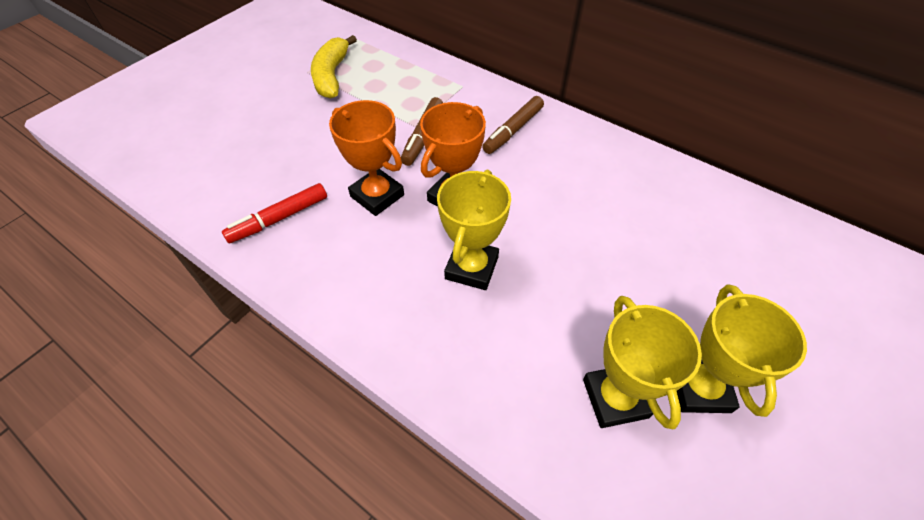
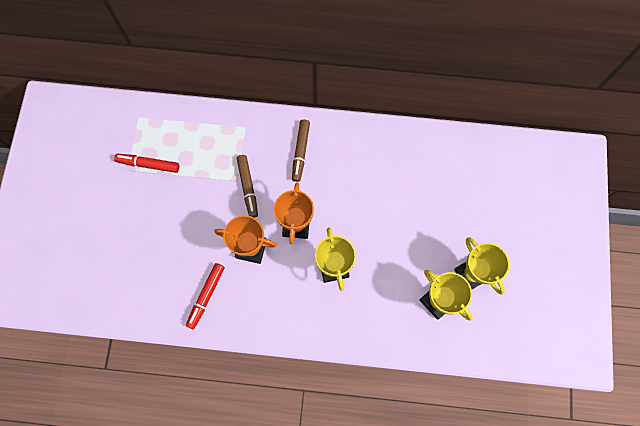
camera: 30 degrees left, 20 degrees up
(331, 75) = (148, 164): yellow banana -> red marker

